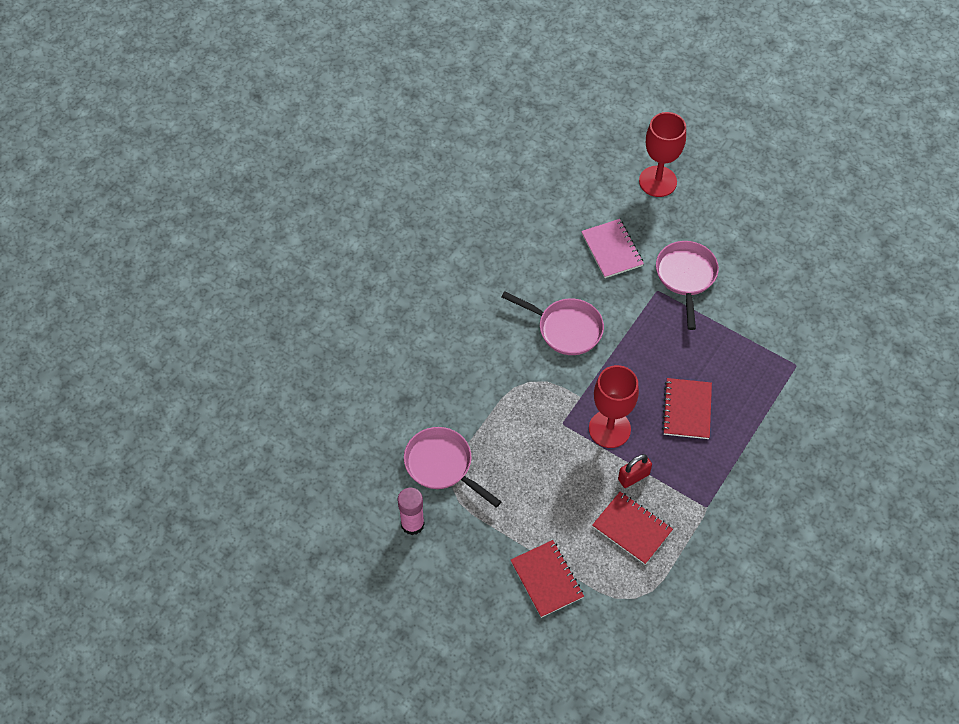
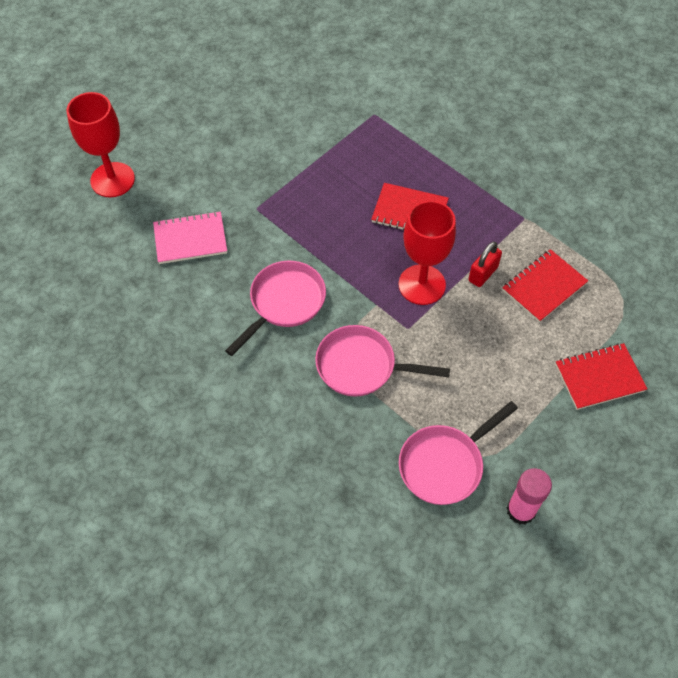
camera: 80 degrees left, 0 degrees up
(633, 477) = (483, 274): red padlock -> red padlock turned 60 degrees clockwise
(686, 276) = (246, 180): pink pan -> pink pan (361, 366)

